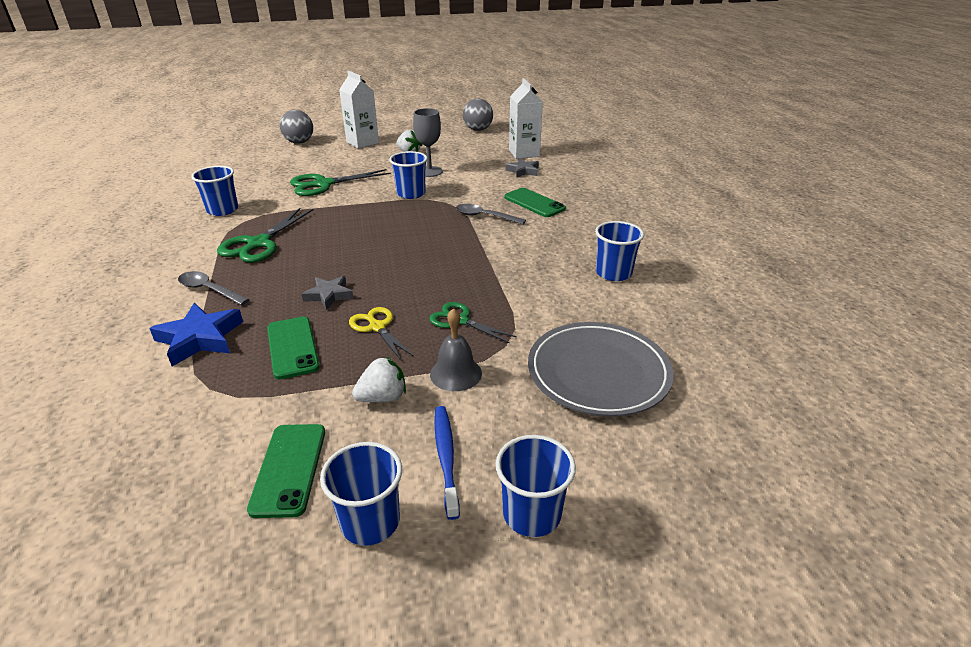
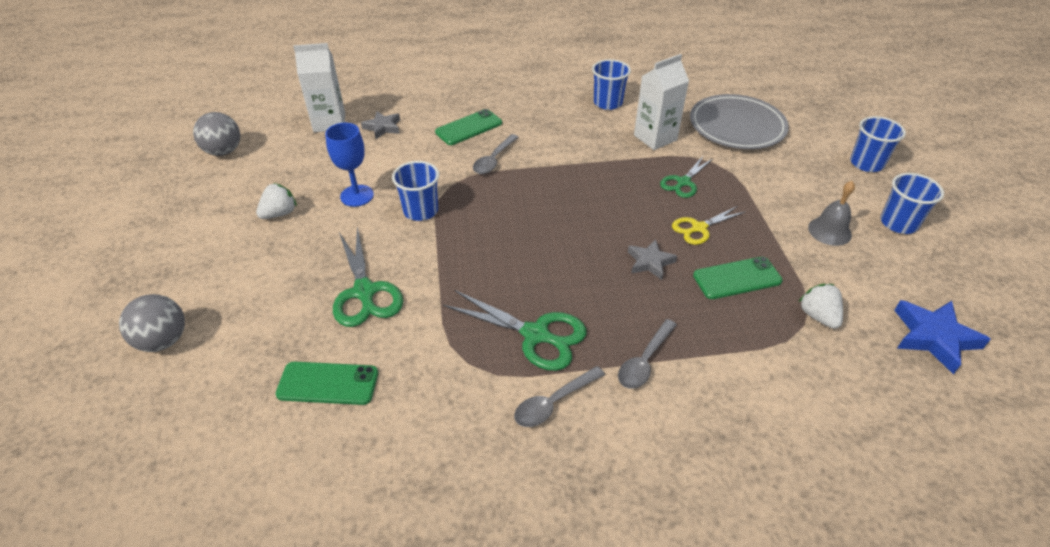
camera: 85 degrees left, 10 degrees up
(190, 252) = (554, 402): none -> grey spoon
(200, 338) = (735, 348): blue star -> blue star (934, 337)
(222, 210) = (425, 394): blue cup -> none
(289, 469) = (872, 263): green phone -> green phone (328, 383)
(362, 142) = (210, 262): white carton -> white carton (655, 138)
(382, 397) = (787, 222): white strawberry -> white strawberry (818, 316)
(429, 171) = (357, 196): grey goblet -> blue goblet
(446, 458) = (836, 193): blue toothbrush -> none
(456, 373) = (751, 186): grey bell -> grey bell (829, 231)

